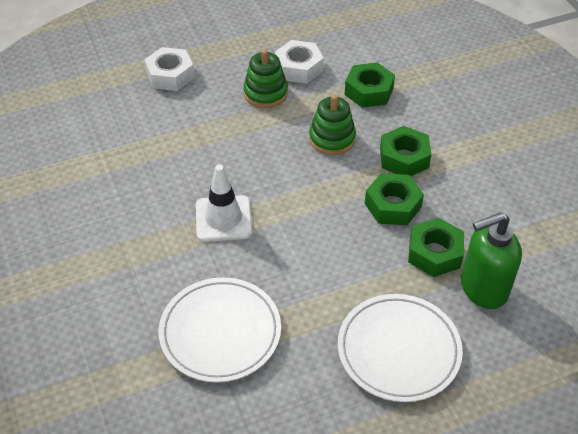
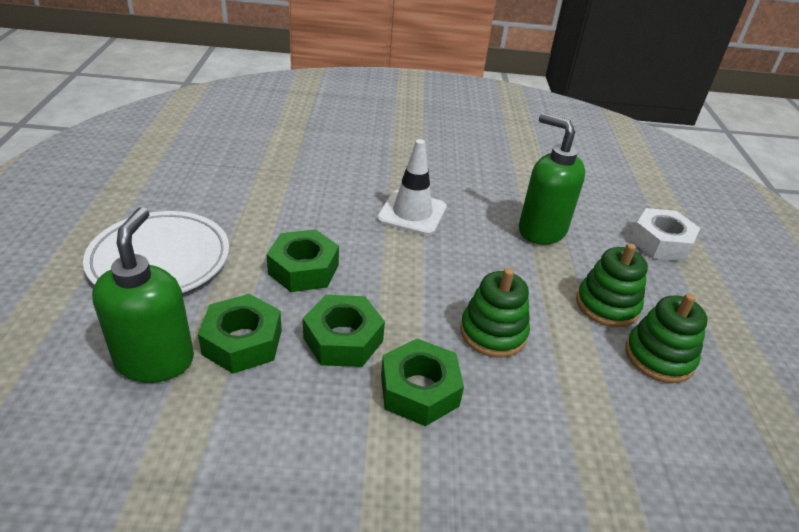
camera: 110 degrees right, 10 degrees down
(196, 138) = (541, 230): none -> green soap dispenser
(220, 332) = (285, 175): white plate -> none
(299, 68) = (659, 357): white nut -> green stacking toy
(369, 91) = (584, 416): green nut -> green nut (303, 269)

